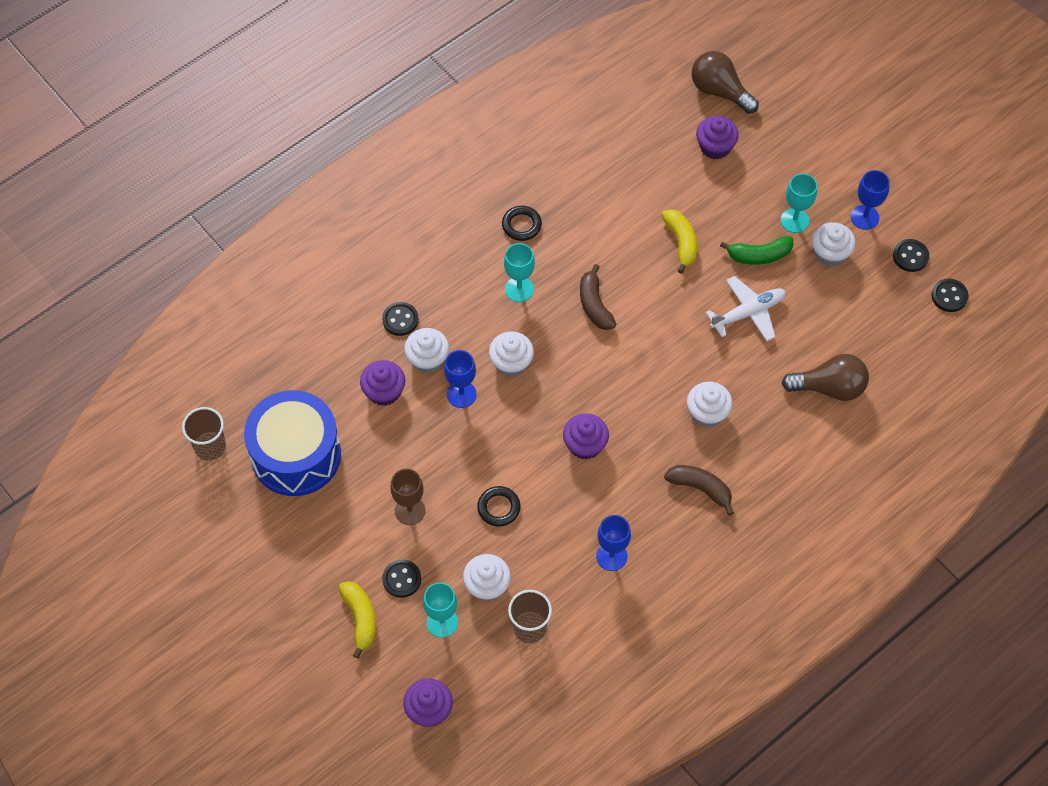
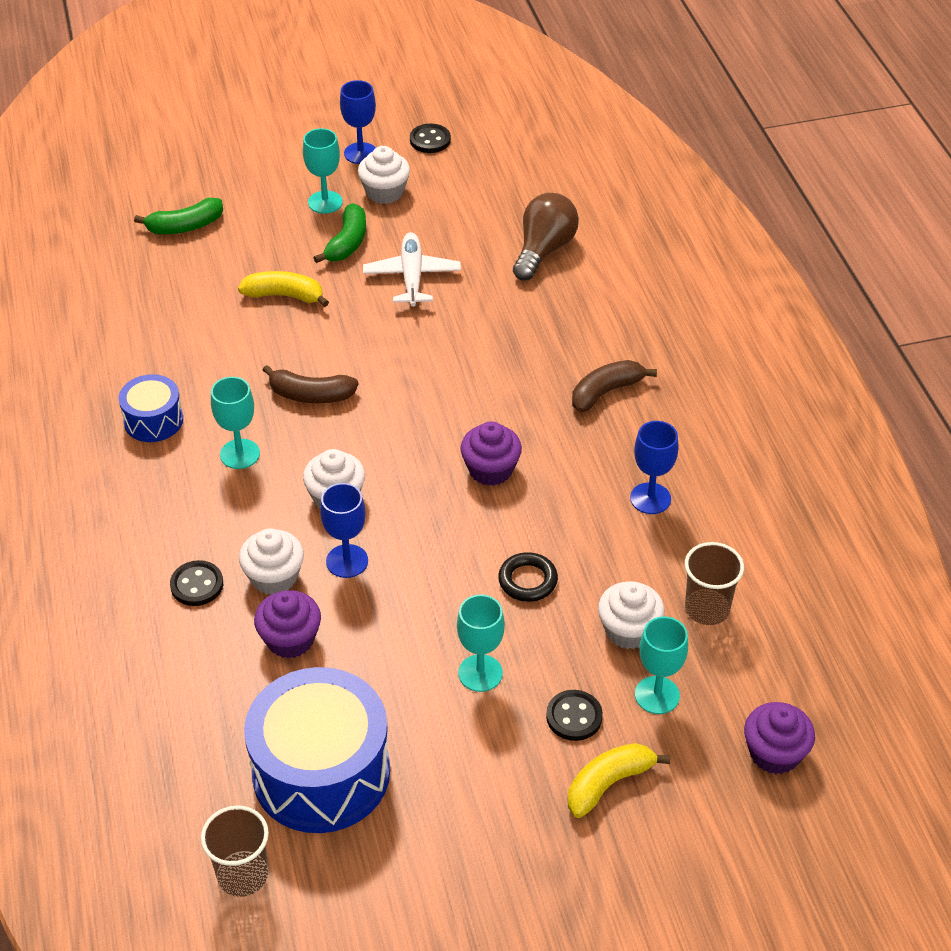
camera: 65 degrees left, 15 degrees down
(360, 619) = (608, 784): yellow banana -> yellow banana turned 45 degrees counterclockwise
(410, 511) = (480, 673): brown goblet -> turquoise goblet
(521, 225) = (153, 420): black ring -> blue drum
(707, 413) = (515, 352): white cupcake -> none
(715, 147) = (185, 226): purple cupcake -> green banana
(719, 91) = (118, 198): brown light bulb -> none
(949, 296) = (494, 132): black button -> none

